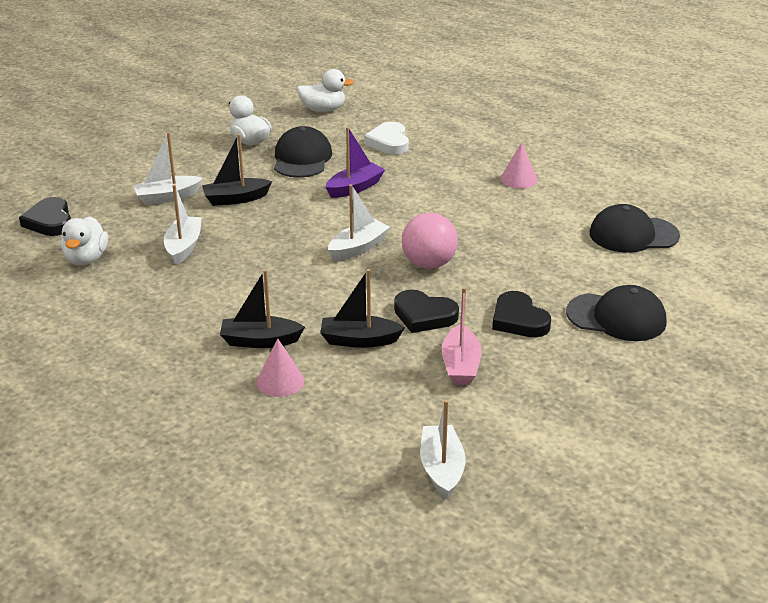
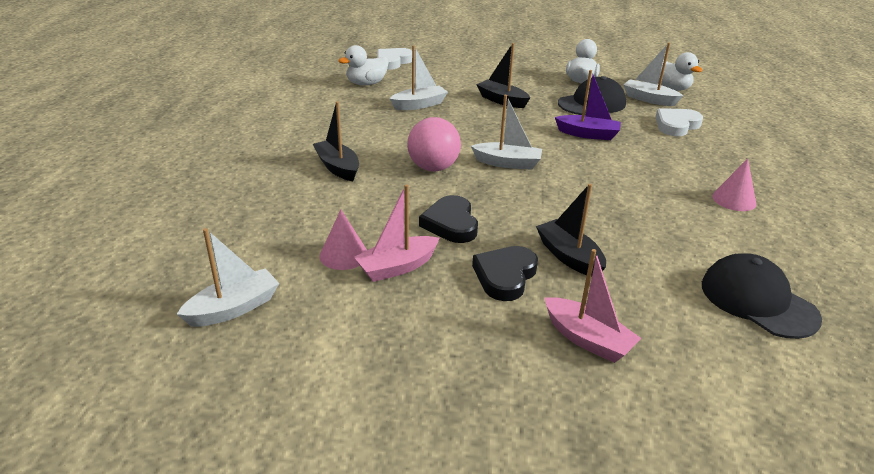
camera: 55 degrees right, 0 degrees up
(50, 221) = (393, 61): black heart -> white heart
(167, 197) = (469, 81): white boat -> white boat (649, 99)
(280, 381) = (294, 192): pink cone -> pink cone (344, 255)
(359, 340) = (381, 206): black boat -> black boat (569, 256)
(429, 264) = (529, 200): pink ball -> pink ball (433, 168)
(616, 317) = (587, 339): black cap -> pink boat

